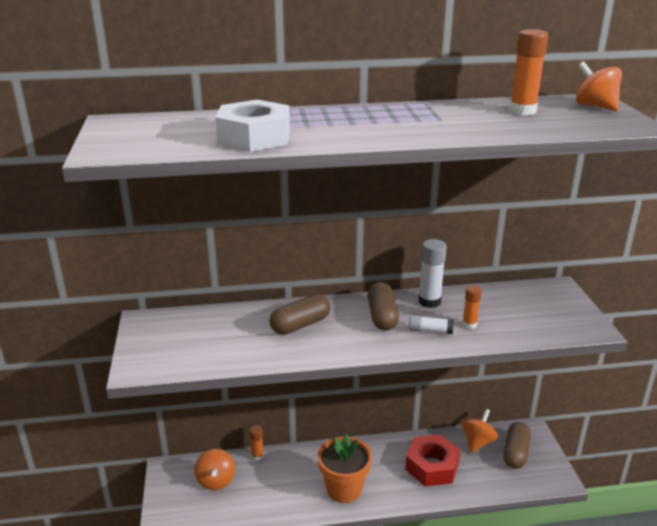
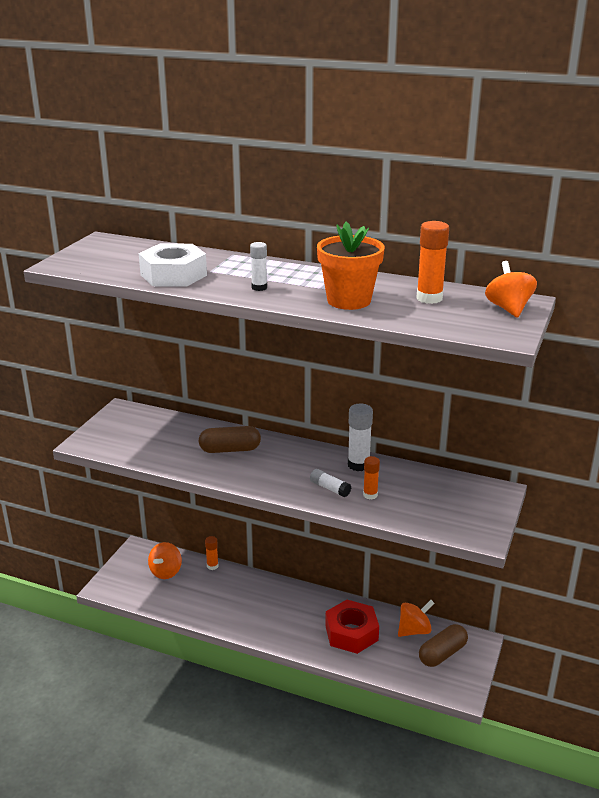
camera: 30 degrees right, 0 degrees up
(344, 489) = (259, 619): orange flower pot -> orange flower pot (349, 300)
(362, 131) = (259, 288): none -> white glue stick
(382, 316) = (303, 464): brown capsule -> none

